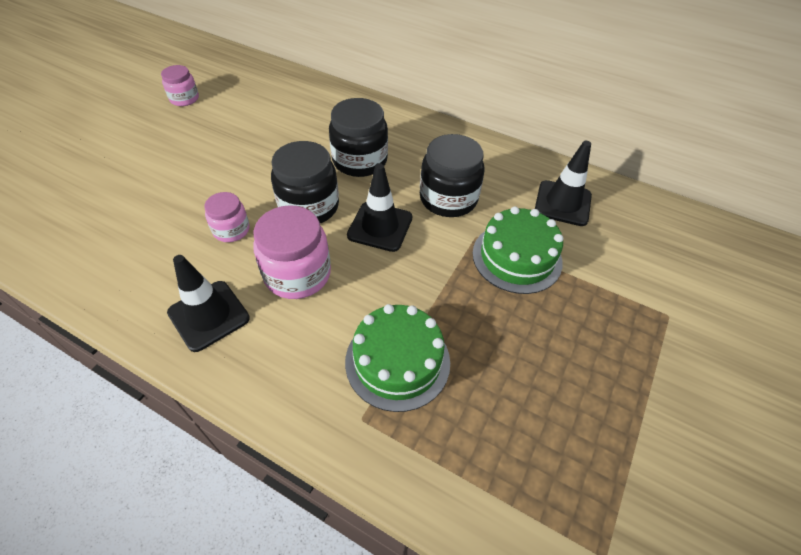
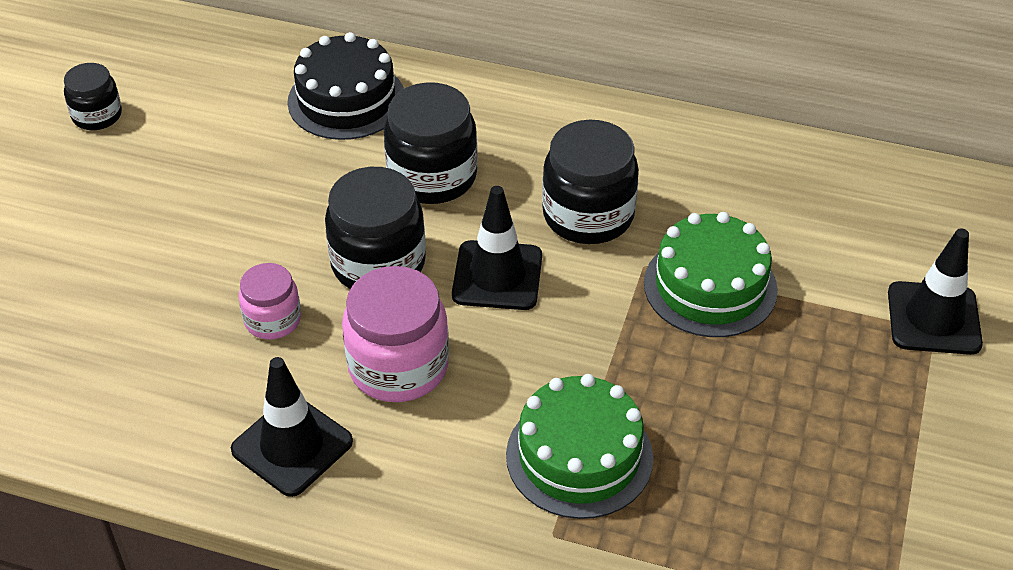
camera: 10 degrees left, 5 degrees down
(184, 99) = (97, 115): pink jar -> black jar
(325, 111) = (346, 100): none -> black cake
(562, 203) = (761, 193): black traffic cone -> black traffic cone (933, 318)

